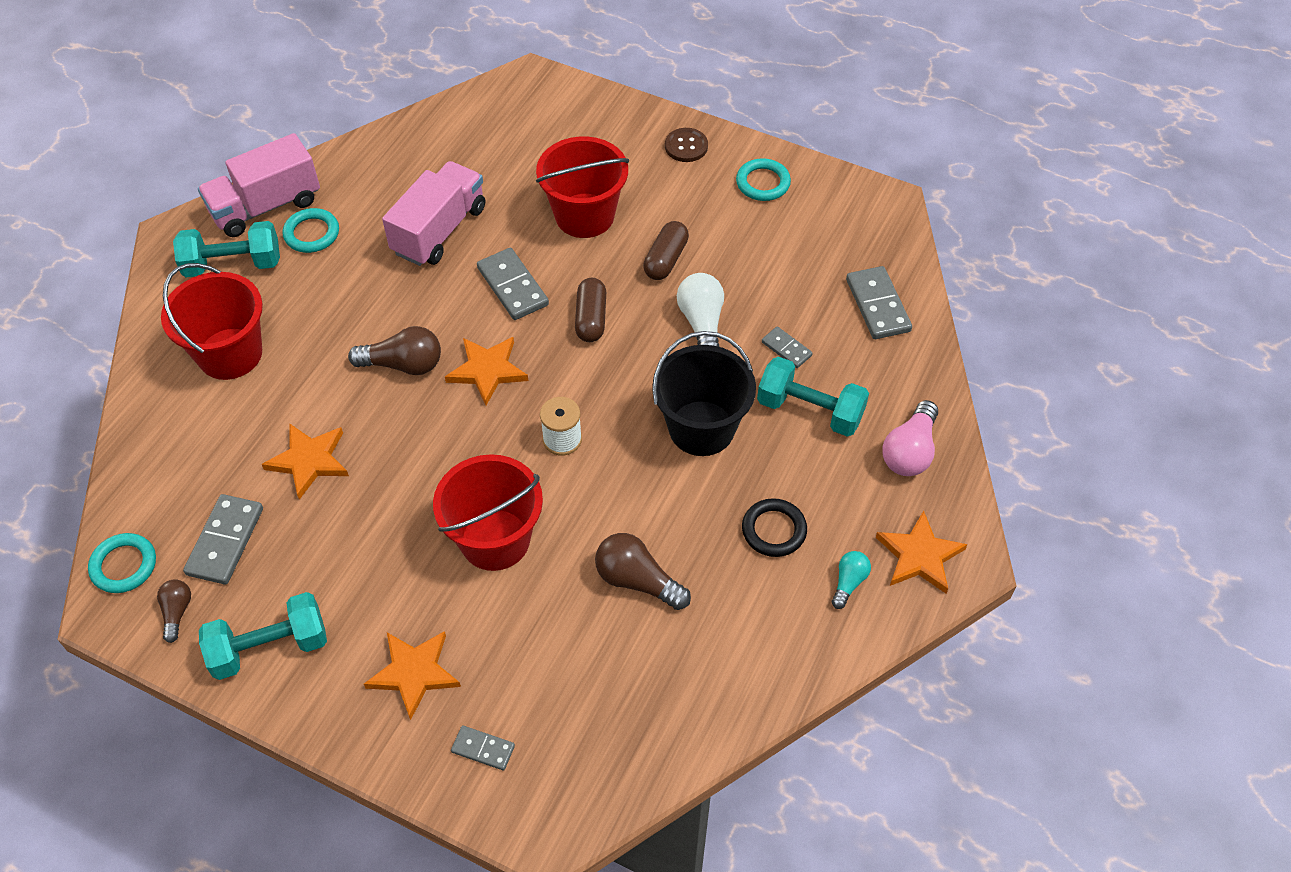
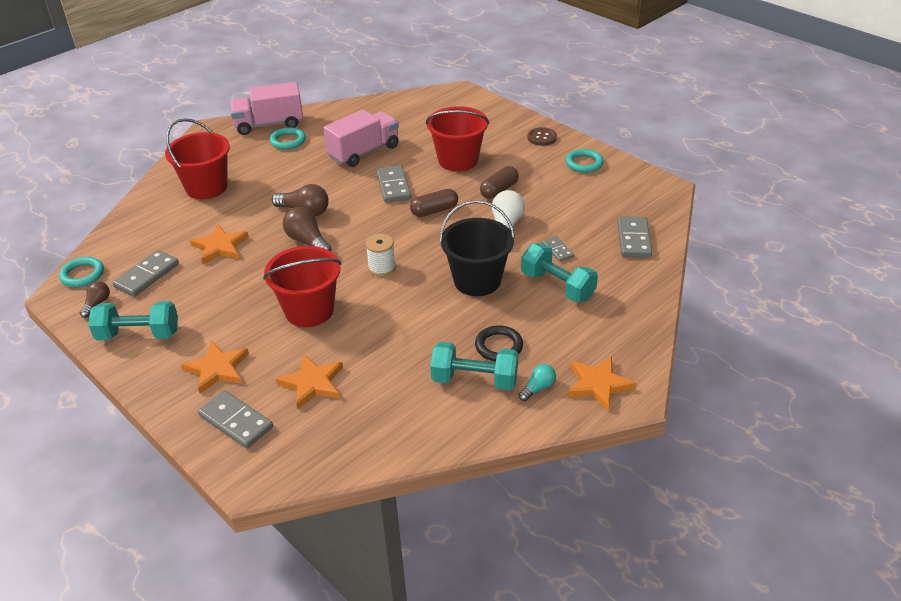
camera: 20 degrees right, 15 degrees down
(233, 264) = (234, 147): turquoise dumbbell -> turquoise dumbbell (474, 380)
(483, 749) = (236, 421): grey domino -> grey domino, size x1.74
(487, 371) = (354, 224): orange star -> orange star (312, 383)
(591, 318) = (434, 211): brown capsule -> brown capsule turned 45 degrees clockwise
(637, 580) = (390, 353): brown light bulb -> brown light bulb (308, 242)
(909, 451) = (619, 323): pink light bulb -> none

